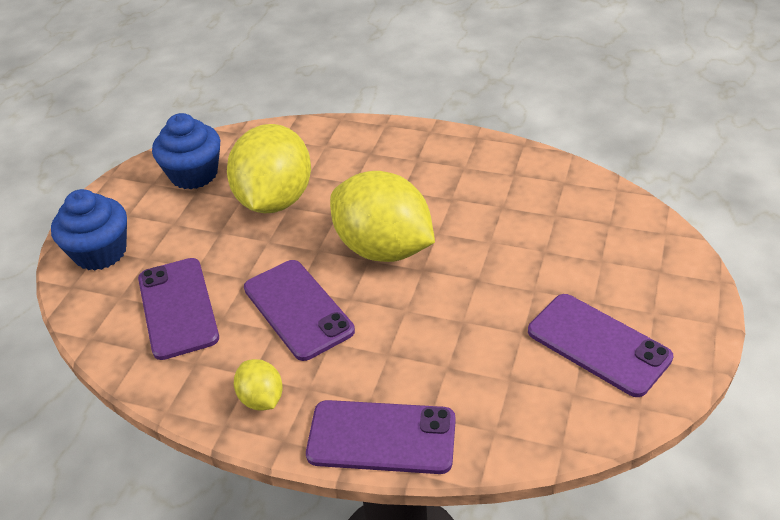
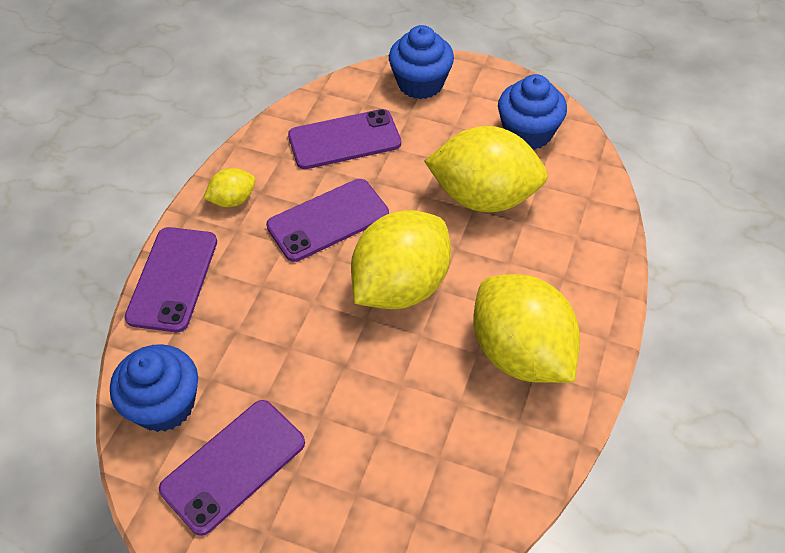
camera: 90 degrees right, 10 degrees up
(449, 174) = (520, 353): none -> yellow lemon
(546, 412) = (164, 405): none -> blue cupcake

